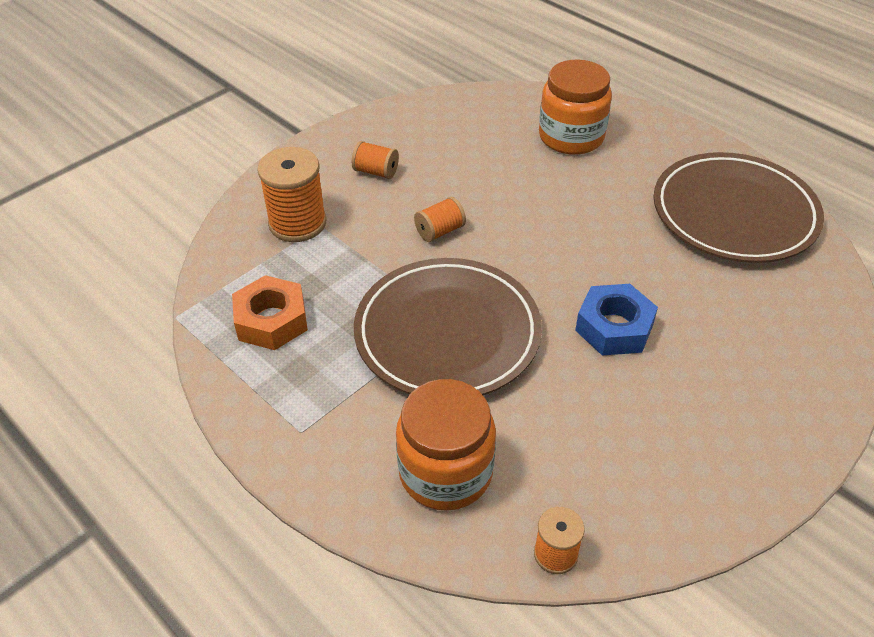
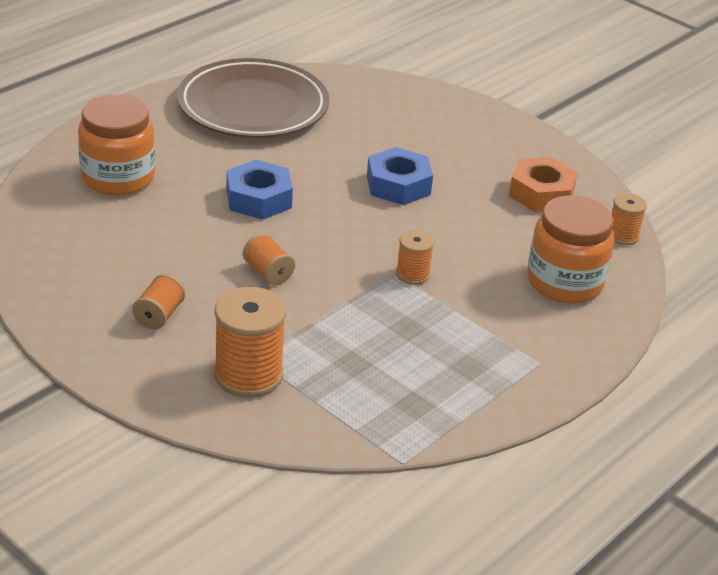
camera: 95 degrees left, 10 degrees down
(271, 321) = (404, 388): orange nut -> orange nut (541, 193)
(447, 333) = (412, 274): brown plate -> orange spool
(559, 222) = (259, 199): none -> blue nut

